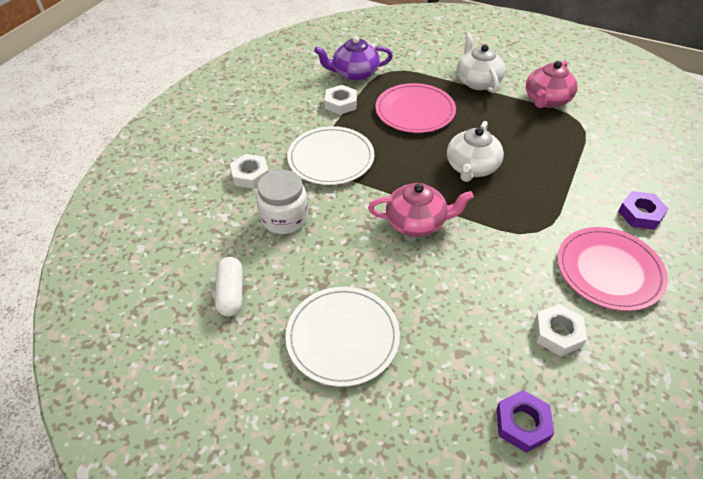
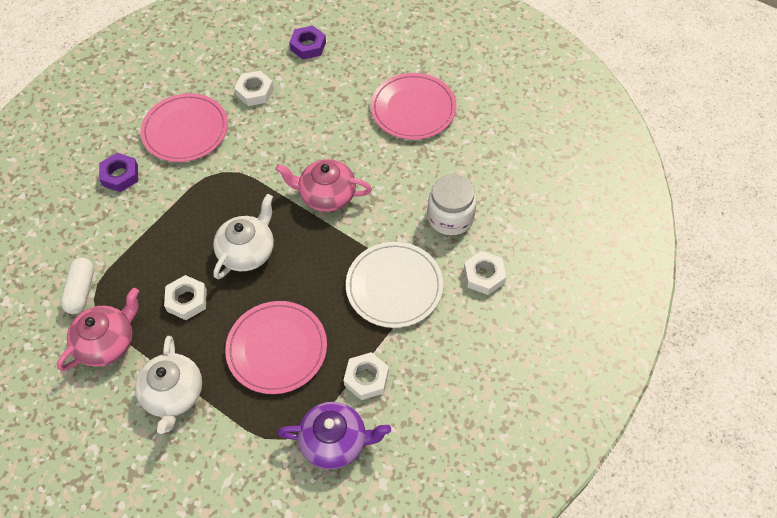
camera: 170 degrees left, 10 degrees up
(231, 293) = (499, 152): white capsule -> white capsule (81, 291)
(342, 337) = (413, 109): white plate -> pink plate
(503, 130) = (187, 300): none -> white nut

